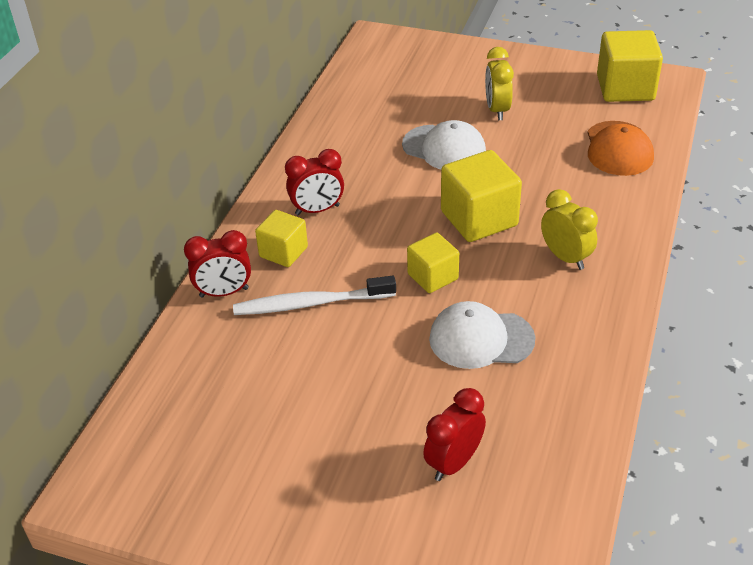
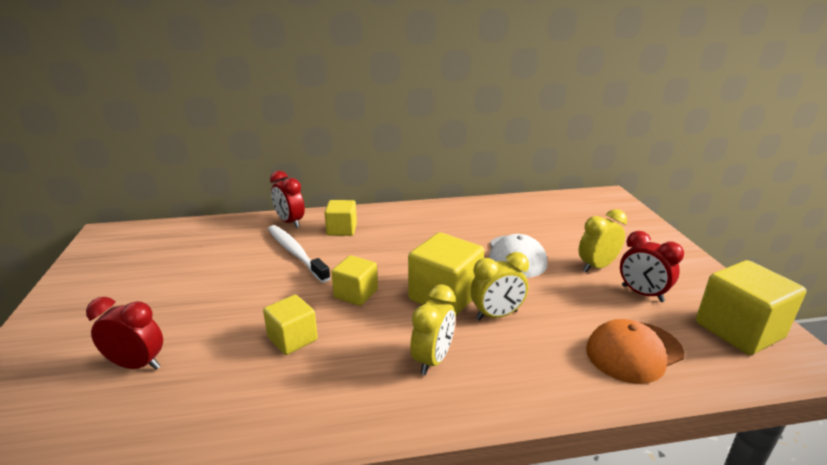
camera: 60 degrees right, 15 degrees down
(317, 210) = (394, 228): red clock -> red clock (642, 294)
(481, 339) = (292, 339): white cap -> yellow cube
(529, 198) = (496, 315): none -> yellow clock

